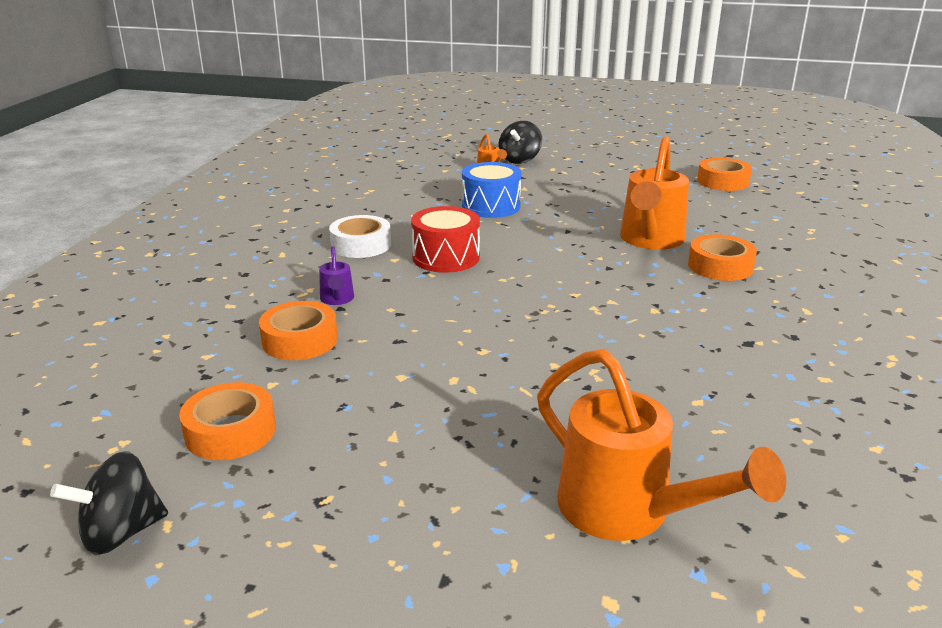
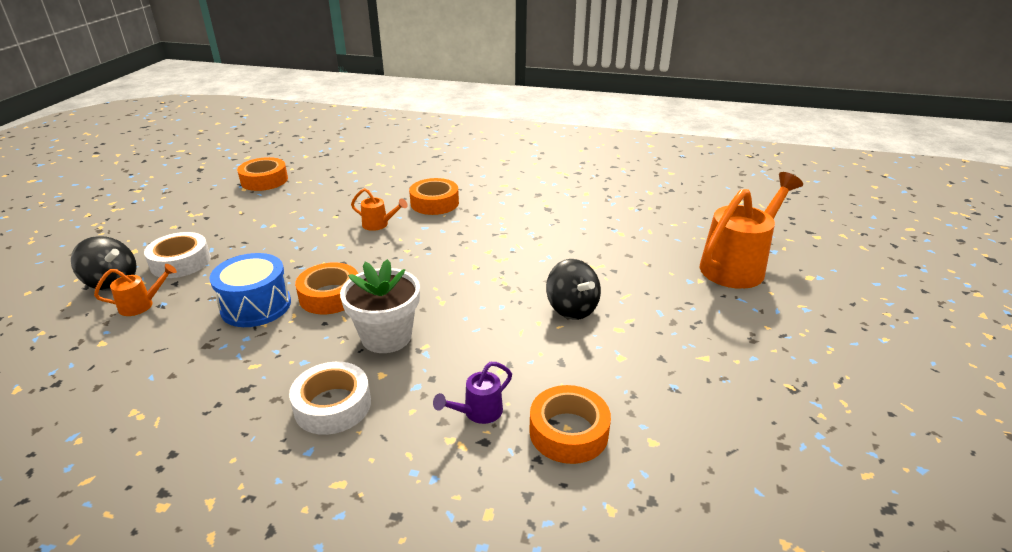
camera: 90 degrees left, 5 degrees up
(121, 533) = (894, 503): black spinning top -> black spinning top (572, 308)
(230, 431) = (736, 458): orange tape -> orange tape (330, 296)
(337, 299) = (478, 412): purple watering can -> purple watering can turned 150 degrees clockwise
(446, 257) = (386, 337): red drum -> white flower pot
(553, 174) = (180, 262): none -> white tape
(650, 240) = (379, 225): orange watering can -> orange watering can, size x0.46

